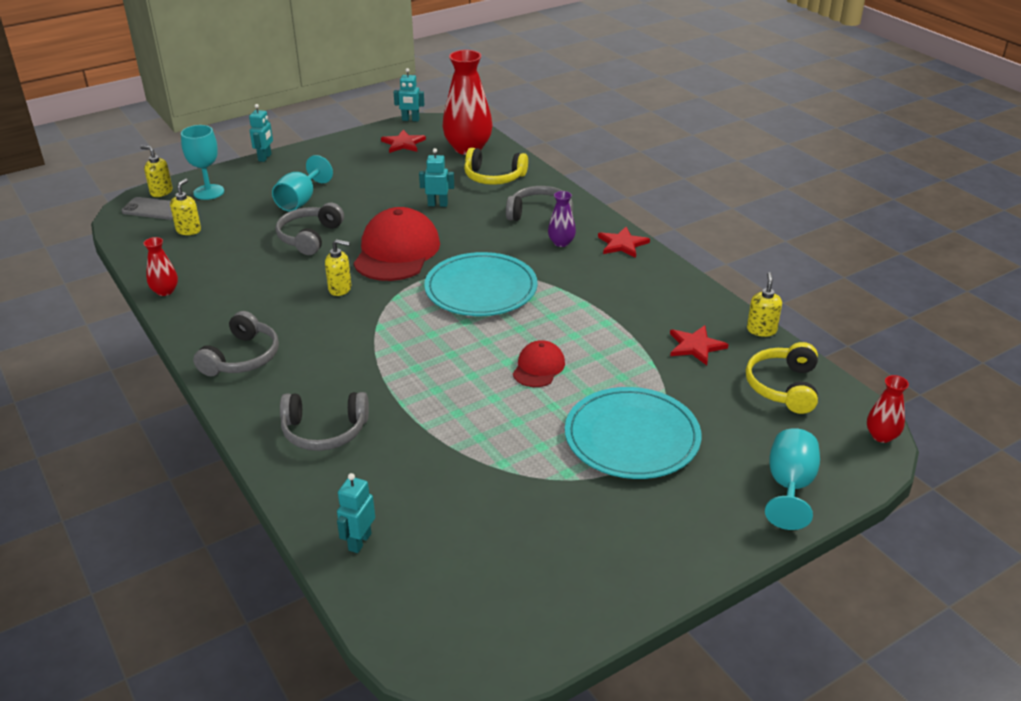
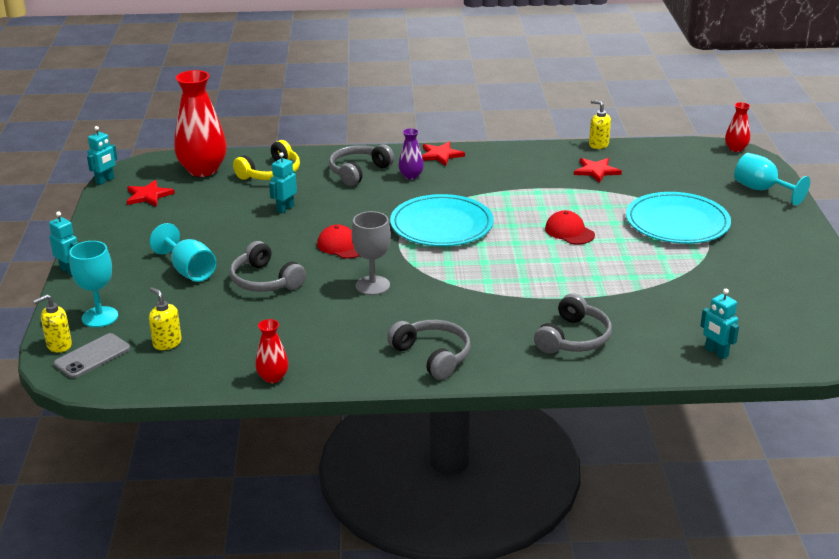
camera: 60 degrees left, 5 degrees down
(340, 289) = (372, 285): yellow soap dispenser -> grey goblet
(397, 252) = (342, 246): red cap -> red cap, size x0.51
(783, 387) = (665, 159): yellow headphones -> none

